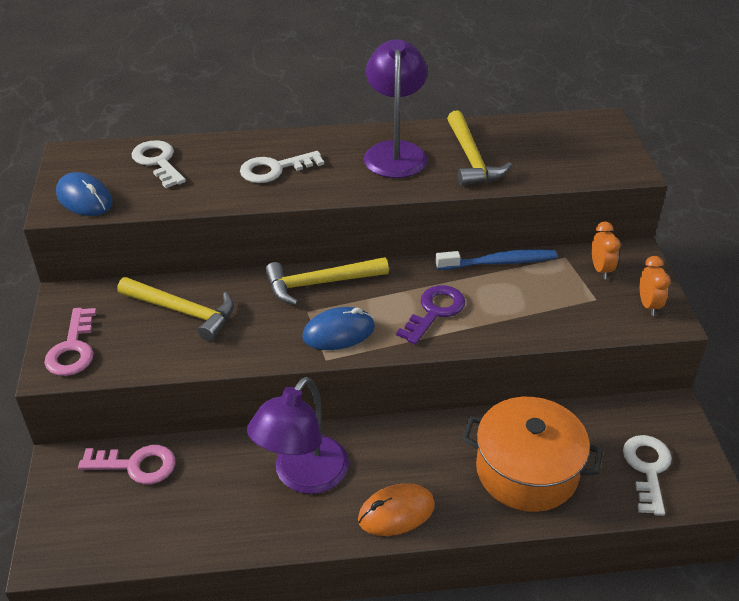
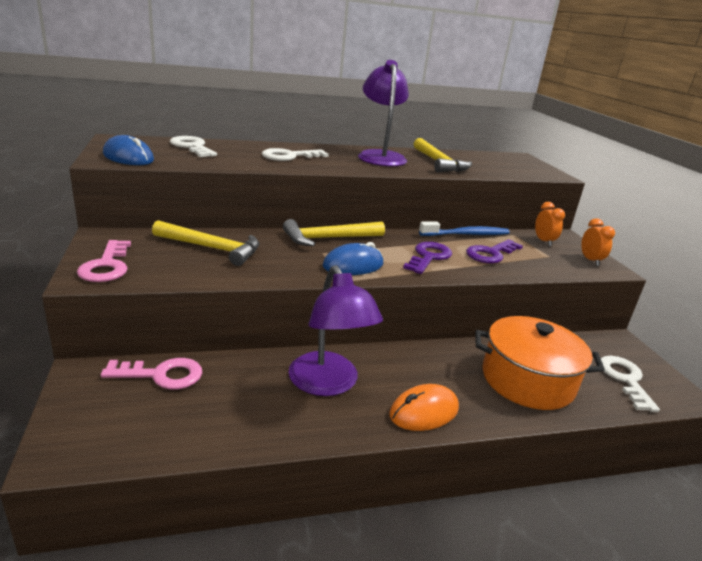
camera: 10 degrees left, 15 degrees down
(303, 476) = (328, 384): purple lamp -> purple lamp turned 45 degrees counterclockwise
(517, 300) = (491, 254): none -> purple key

